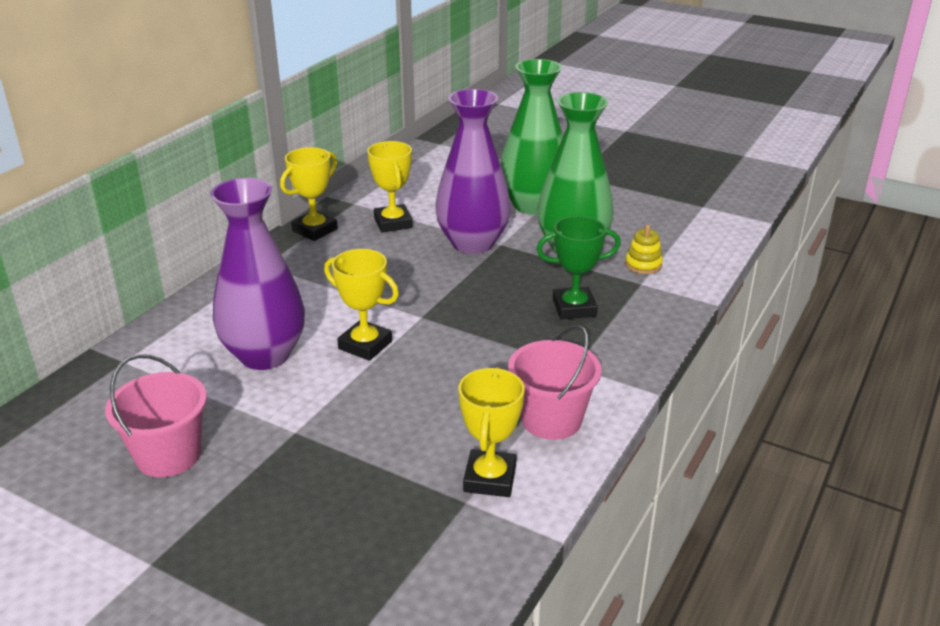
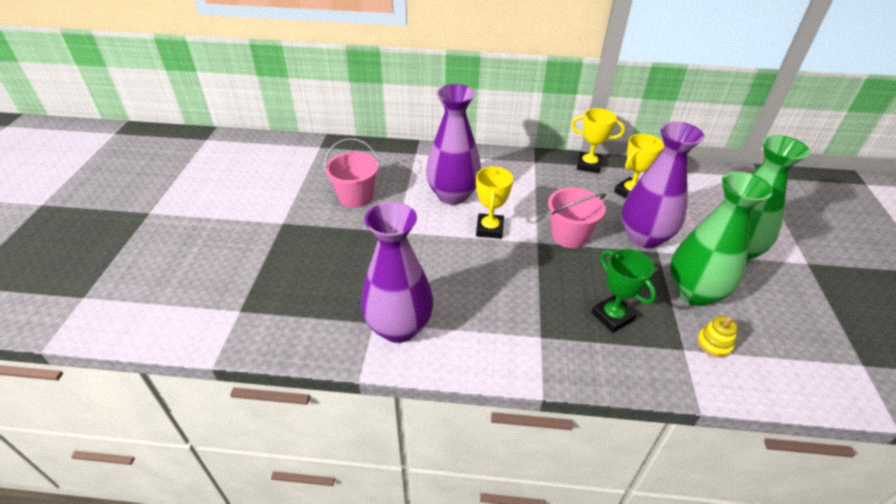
camera: 65 degrees right, 10 degrees up
(490, 478) = (399, 327): yellow trophy -> purple vase
(551, 419) = (473, 341): pink bucket -> pink bucket (569, 235)

